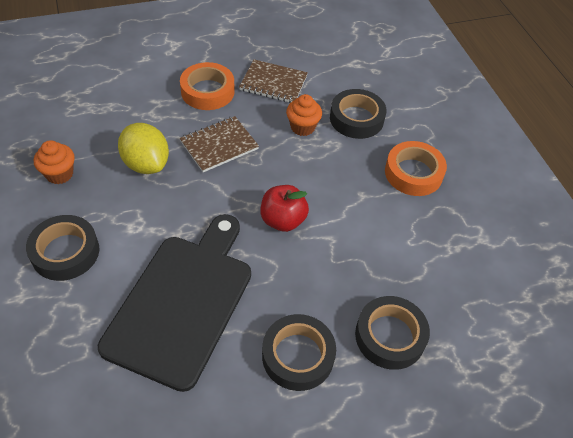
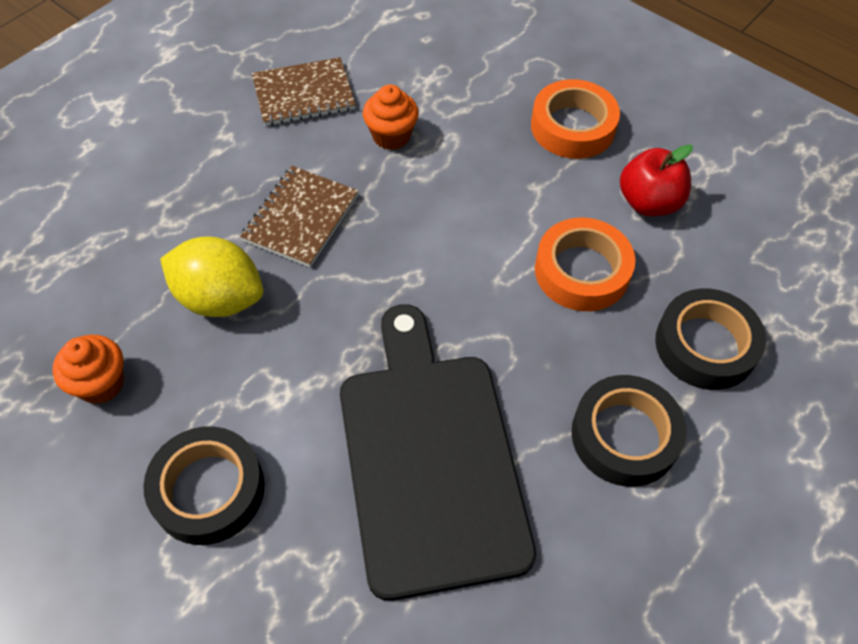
camera: 30 degrees left, 5 degrees up
(207, 91) = (221, 150): orange tape -> orange tape (582, 271)
(283, 220) = (467, 274): red apple -> red apple (648, 202)
(356, 119) = (450, 90): black tape -> none

